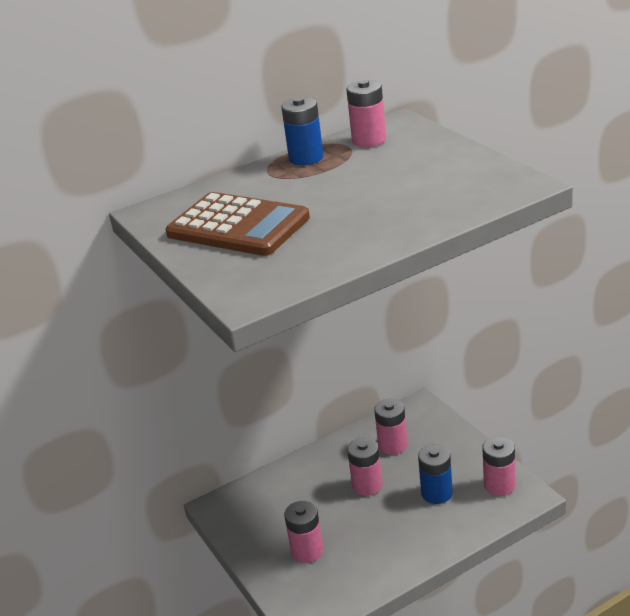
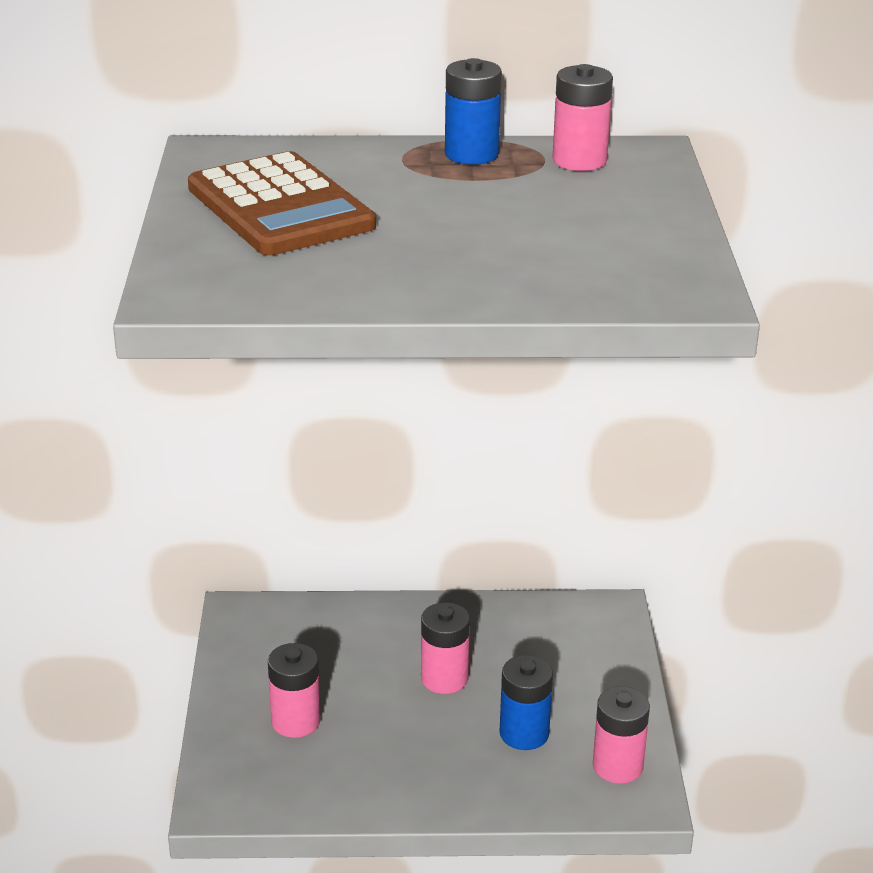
camera: 25 degrees right, 0 degrees up
(393, 445) = (525, 644): pink battery -> none

